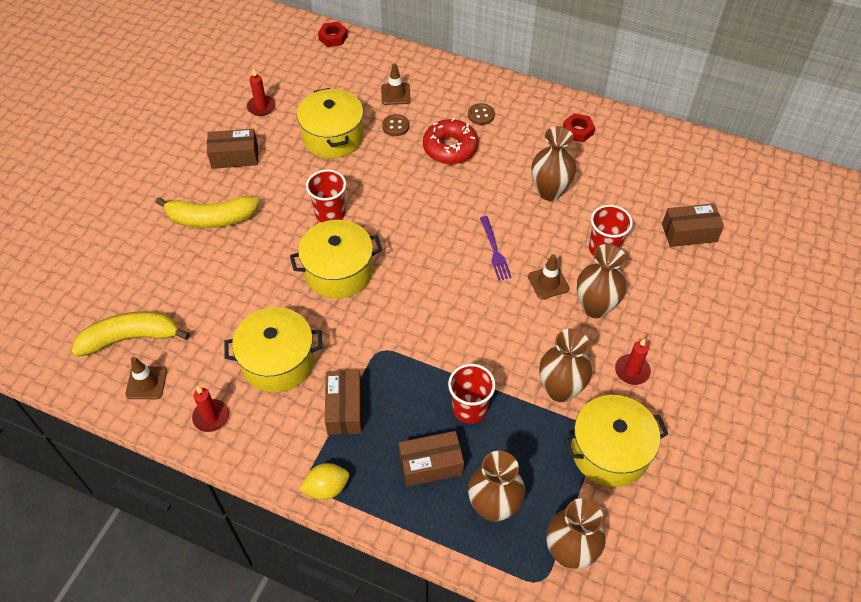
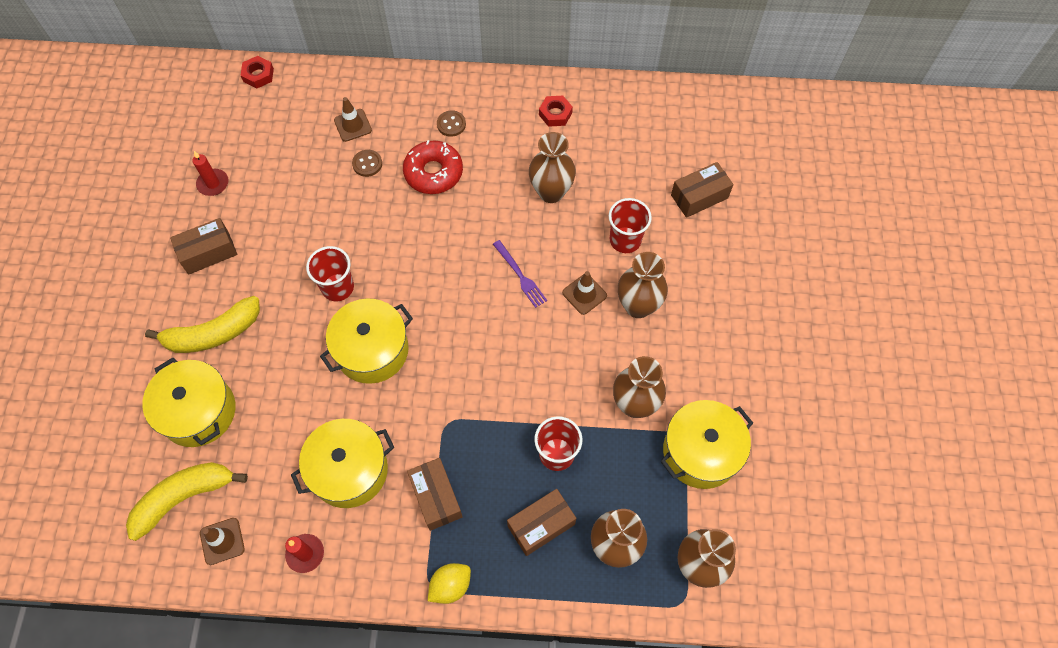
camera: 20 degrees left, 10 degrees up
(333, 137) = (305, 196): yellow pot -> yellow pot (198, 411)
(632, 371) = (694, 362): red candle -> none

